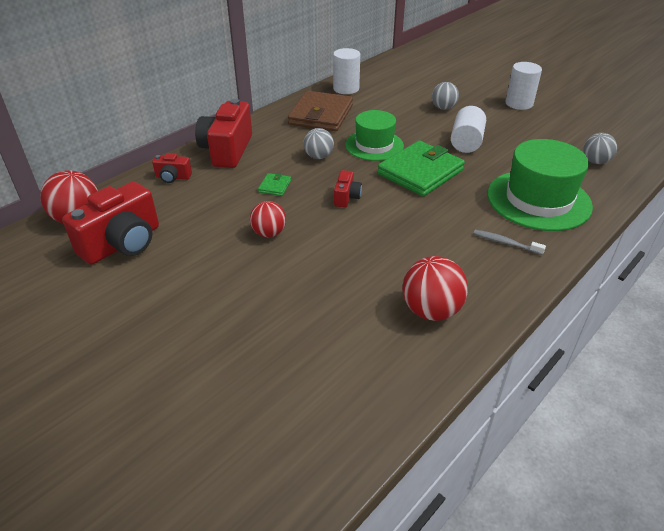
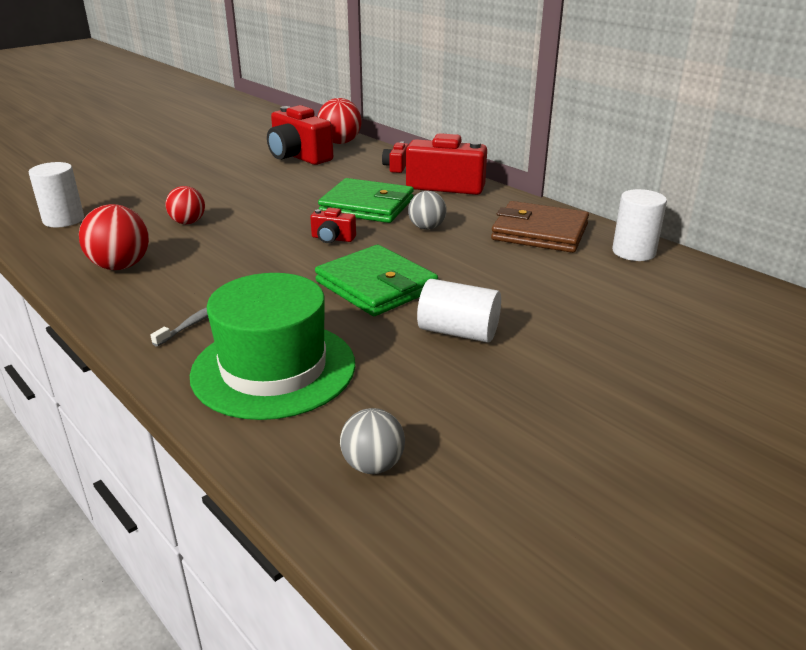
camera: 95 degrees right, 10 degrees down
(269, 233) = (285, 203): red ball -> red ball (188, 222)
(275, 186) = (367, 206): green wallet -> green wallet, size x2.39
(374, 145) = (452, 261): green hat -> none
(443, 108) = (583, 327): grey ball -> none
(519, 103) = (626, 418): white cylinder -> white cylinder (63, 220)

